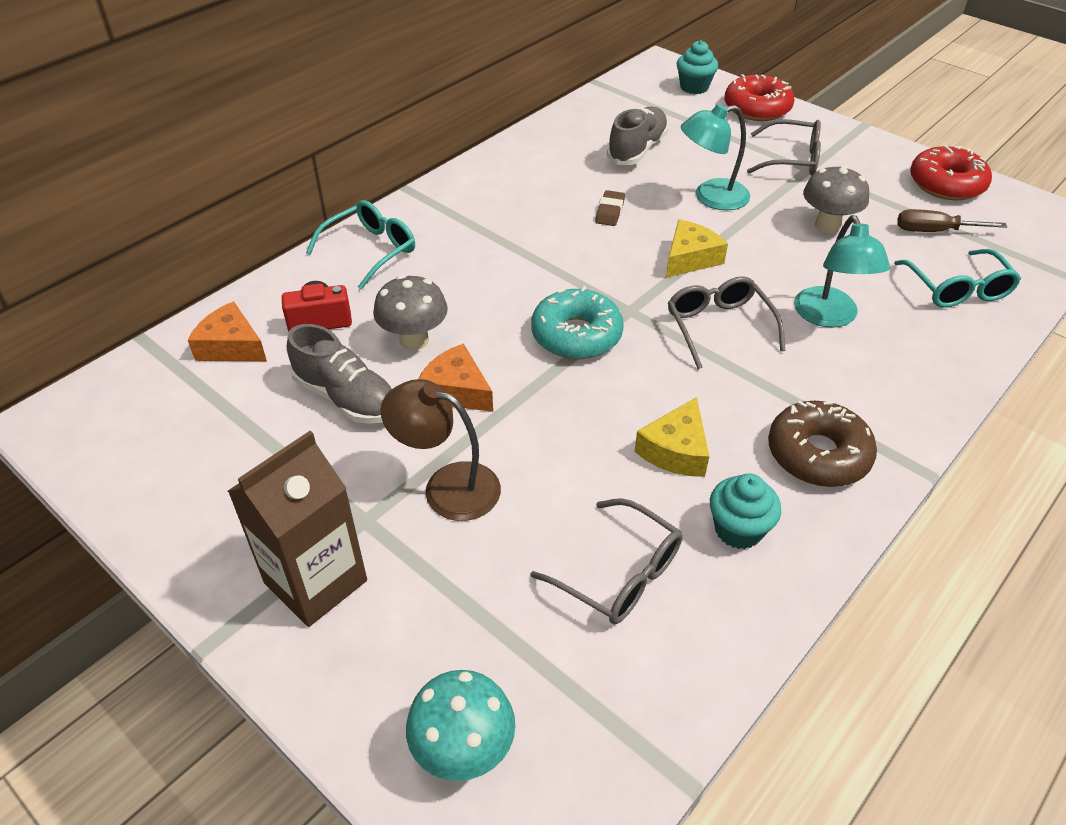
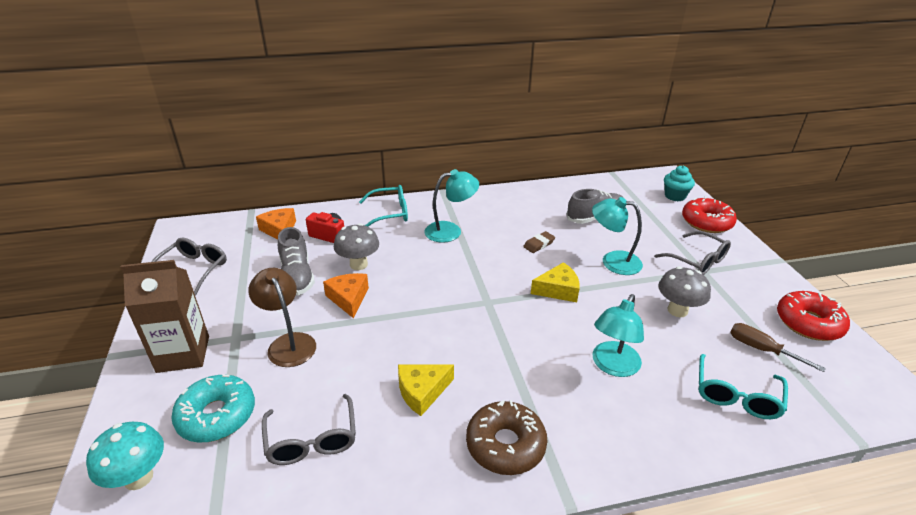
camera: 35 degrees right, 10 degrees down
(483, 240) = (450, 231): none -> turquoise lamp
(576, 335) = (442, 301): turquoise donut -> turquoise donut (217, 415)
(718, 326) = (530, 336): grey glasses -> grey glasses (194, 269)
(738, 529) = (403, 458): turquoise cupcake -> none

